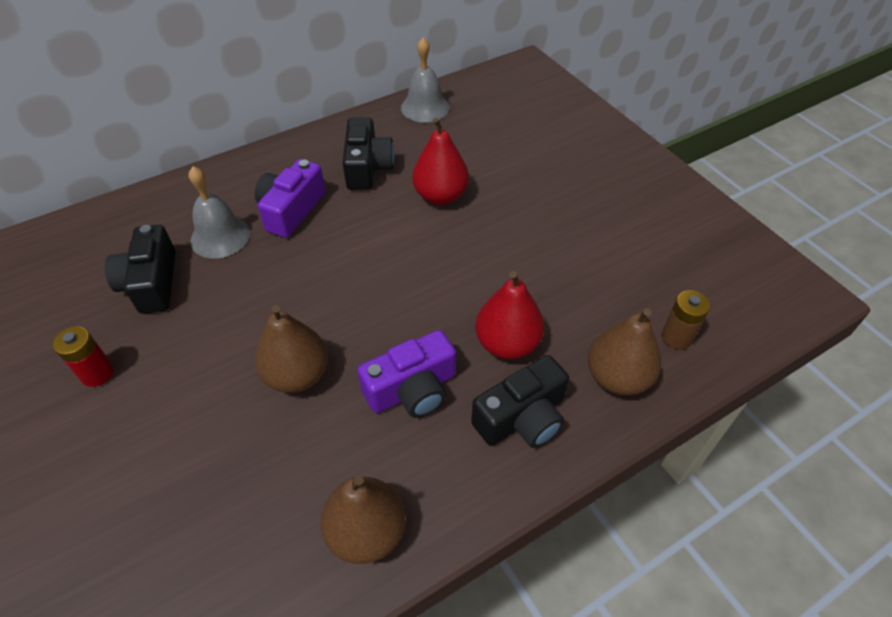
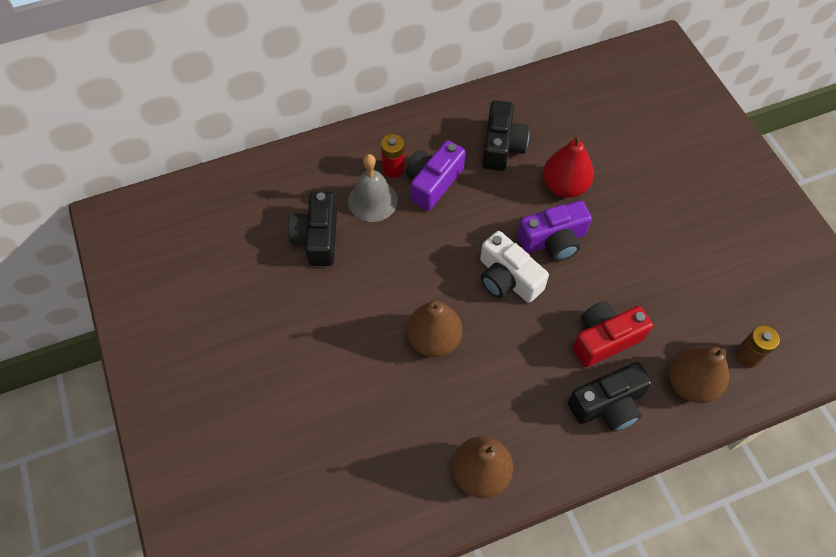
camera: 10 degrees right, 10 degrees up
(97, 373) = (280, 313): red battery -> red battery (393, 168)
(384, 295) = (507, 278): none -> white camera
(412, 389) = (523, 366): purple camera -> purple camera (553, 240)
(425, 107) = (560, 84): grey bell -> none
(507, 343) = (604, 339): red pear -> red camera

